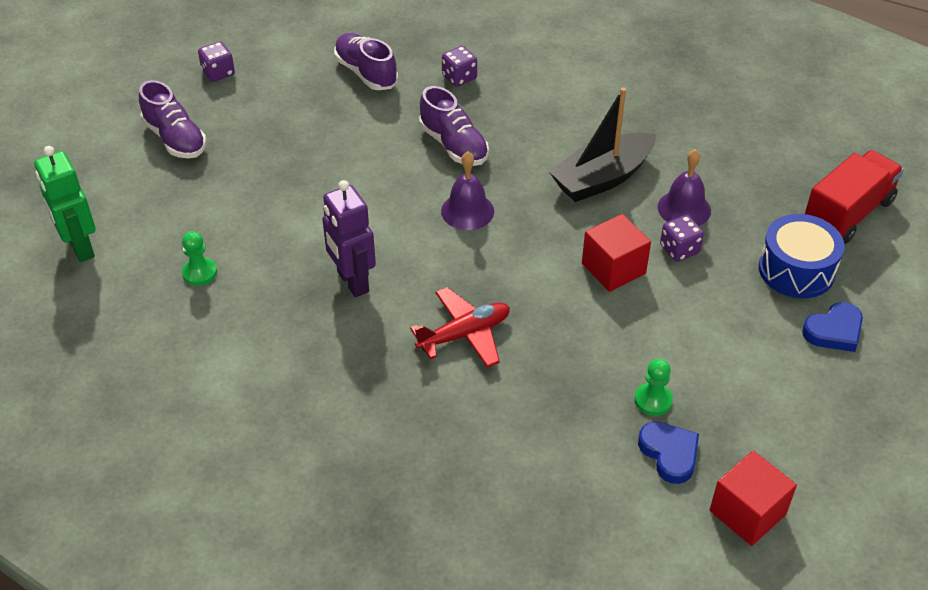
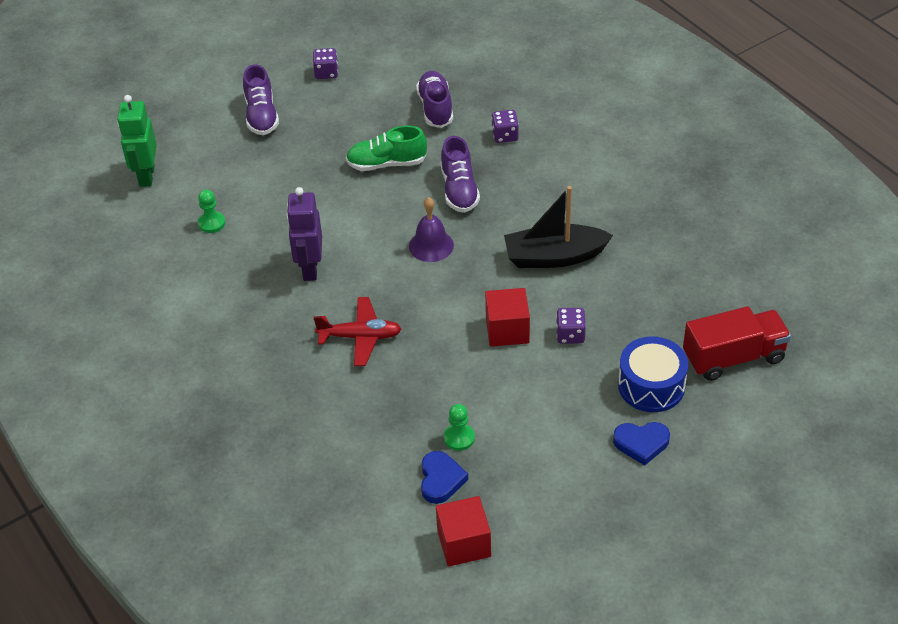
camera: 30 degrees right, 0 degrees up
(355, 144) = (386, 164): none -> green shoe
(684, 208) = (600, 304): purple bell -> none

